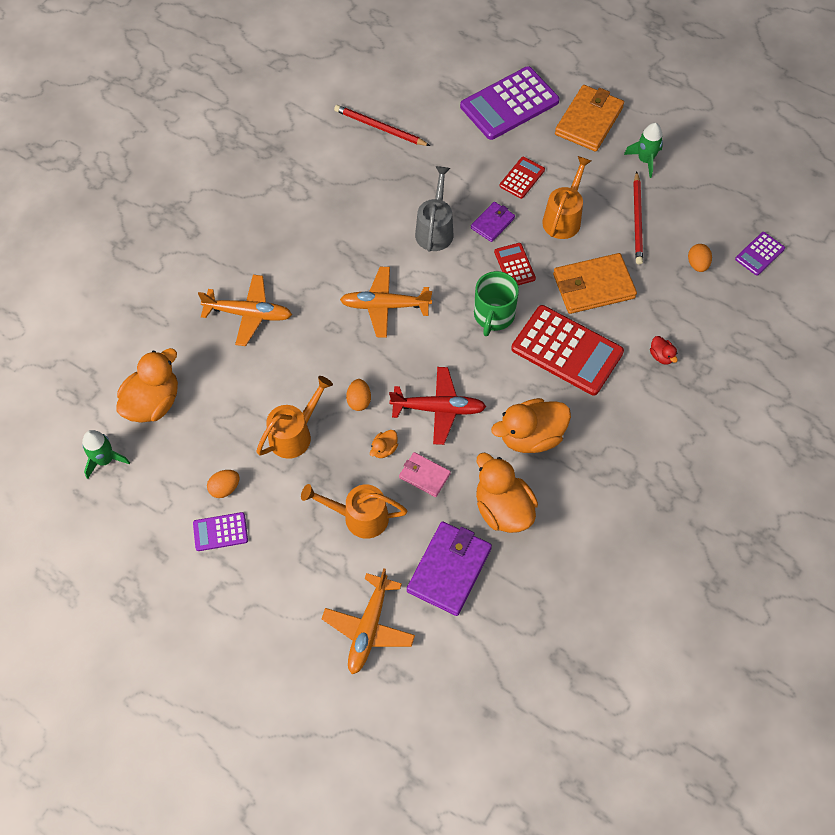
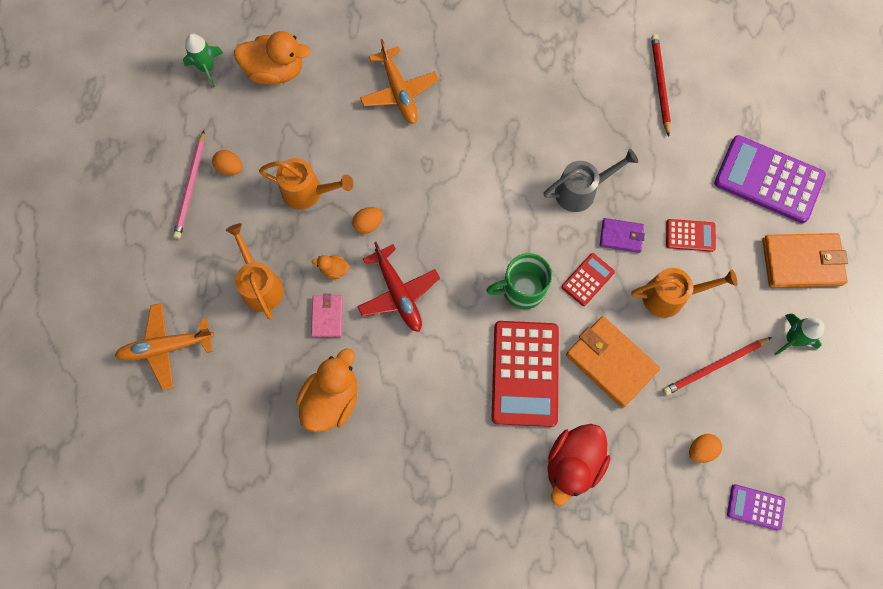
camera: 60 degrees right, 10 degrees up
(220, 532) = (191, 187): purple calculator -> pink pencil
(385, 306) = (474, 193): orange plane -> none
(449, 569) = (251, 384): purple wallet -> none
(531, 436) = (416, 386): orange duck -> none
(661, 356) = (573, 464): red duck -> red duck, size x2.25

